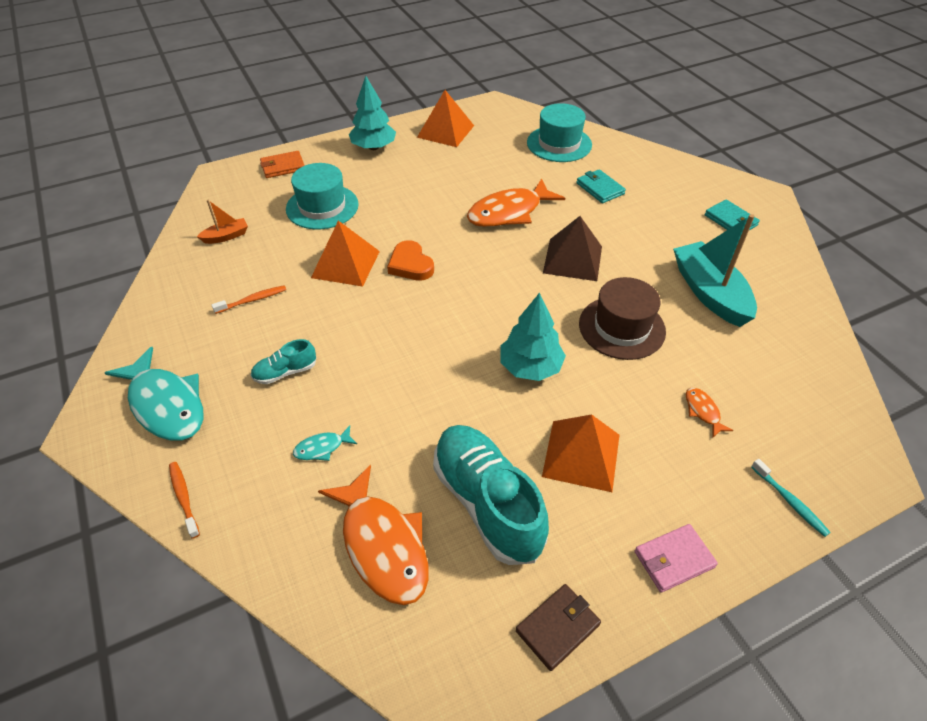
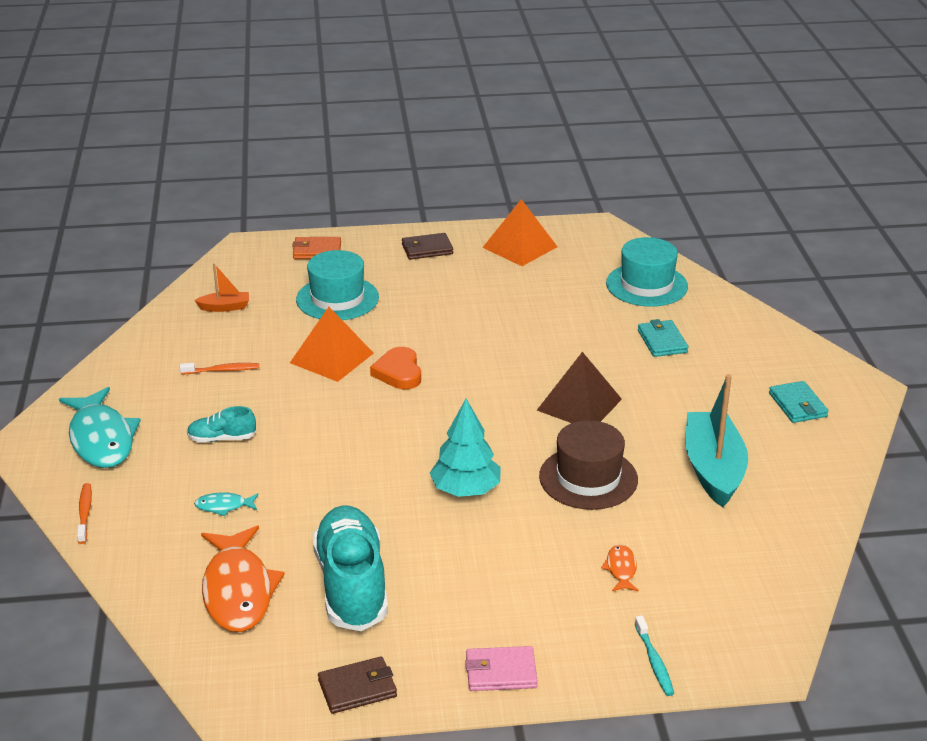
camera: 20 degrees right, 15 degrees down
(373, 147) = (427, 249): turquoise tree -> brown wallet
(509, 212) = (539, 344): orange fish -> none
(581, 455) = (468, 572): orange pyramid -> none

